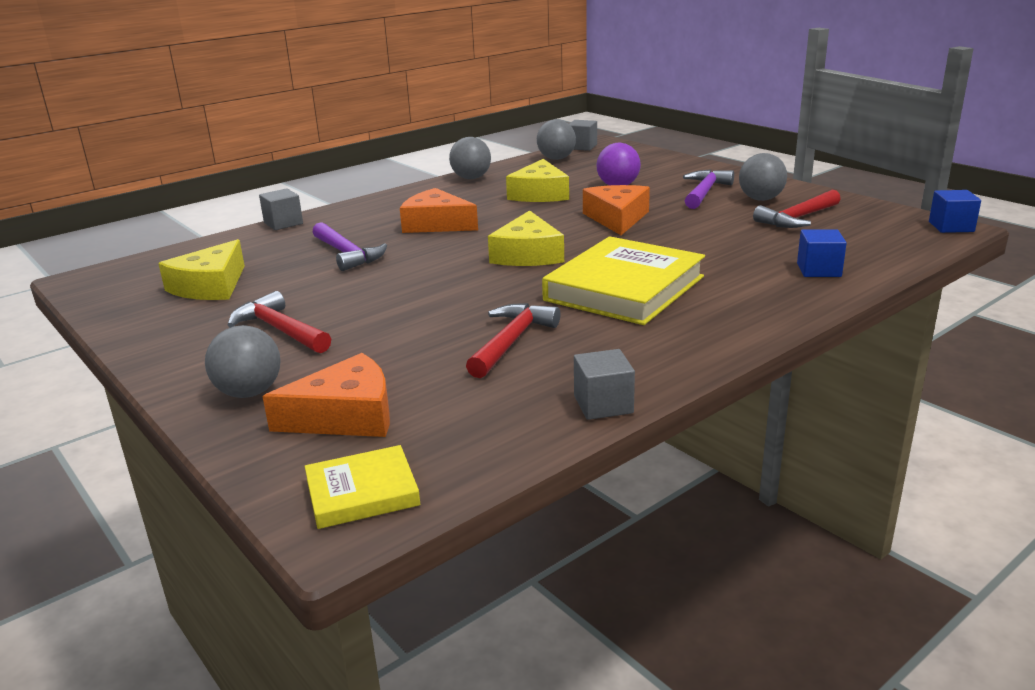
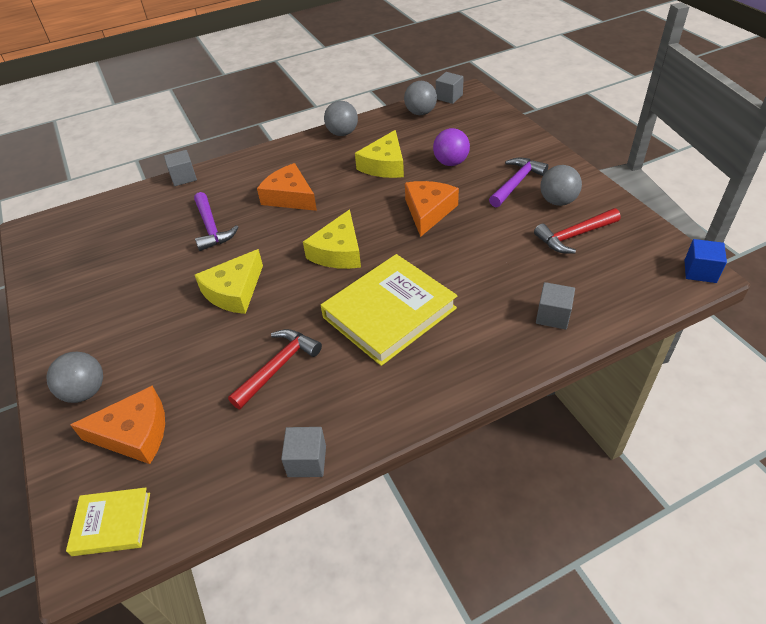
camera: 15 degrees right, 20 degrees up
(211, 286) = (107, 253): yellow cheese -> yellow cheese (234, 291)
(280, 330) = (131, 319): red hammer -> none
(818, 270) = (553, 316): blue cube -> grey cube

